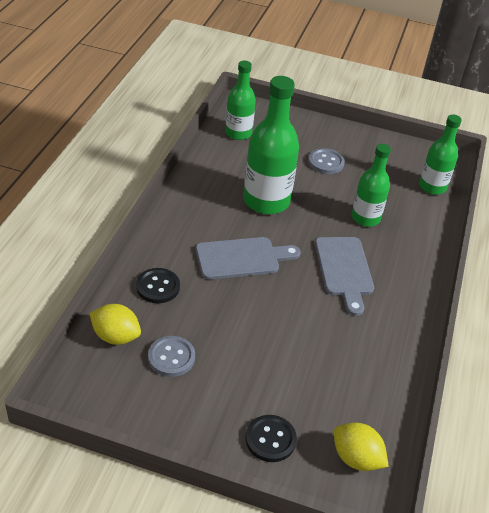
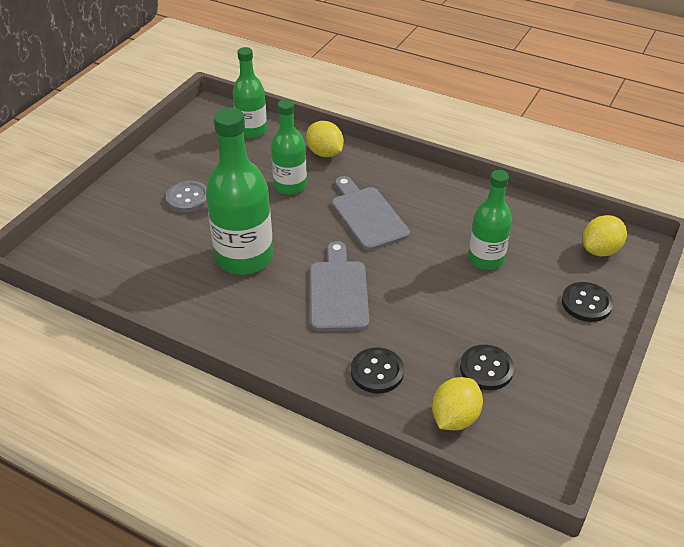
camera: 75 degrees left, 0 degrees up
(171, 357) = (486, 369): grey button -> black button
(238, 133) = (102, 264): green bottle -> green bottle (486, 259)
(344, 270) = (367, 215): grey cutting board -> grey cutting board turned 120 degrees counterclockwise
(422, 236) = (325, 153): none -> yellow lemon

